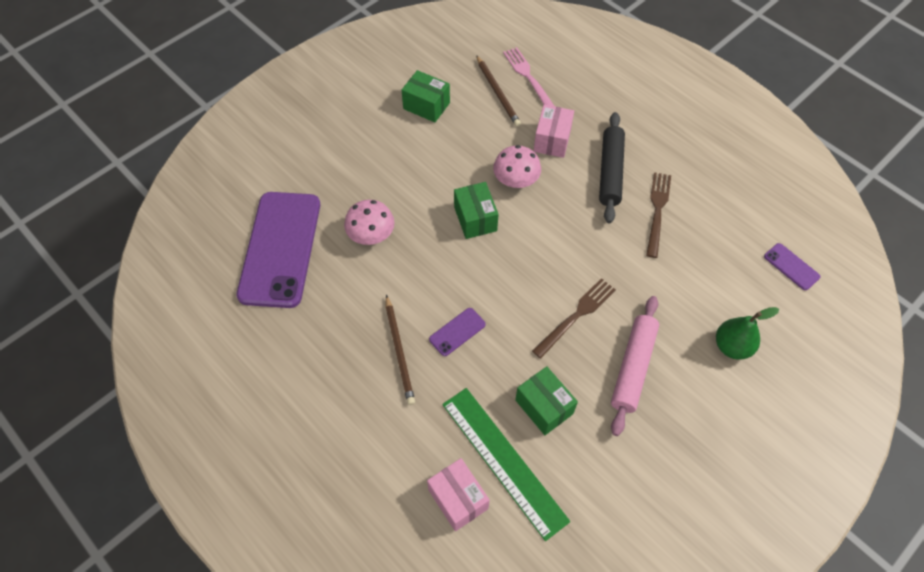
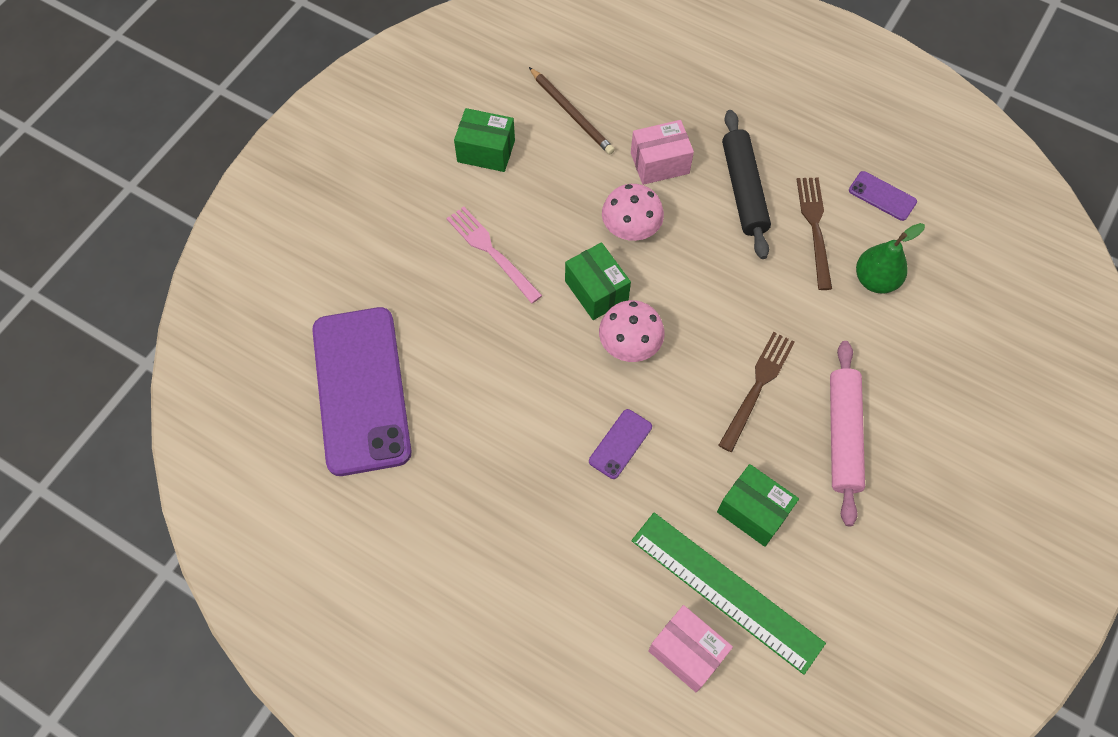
camera: 15 degrees left, 5 degrees up
(371, 234) = (472, 343): pink mushroom -> pink mushroom (630, 343)
(399, 351) = (557, 487): brown pencil -> none
(528, 77) = (604, 83): pink fork -> pink fork (491, 252)
(552, 140) = (659, 163): pink box -> pink box turned 75 degrees clockwise
(732, 346) = (949, 380): green pear -> green pear (875, 280)
(791, 266) = (990, 262): purple phone -> purple phone (882, 196)

